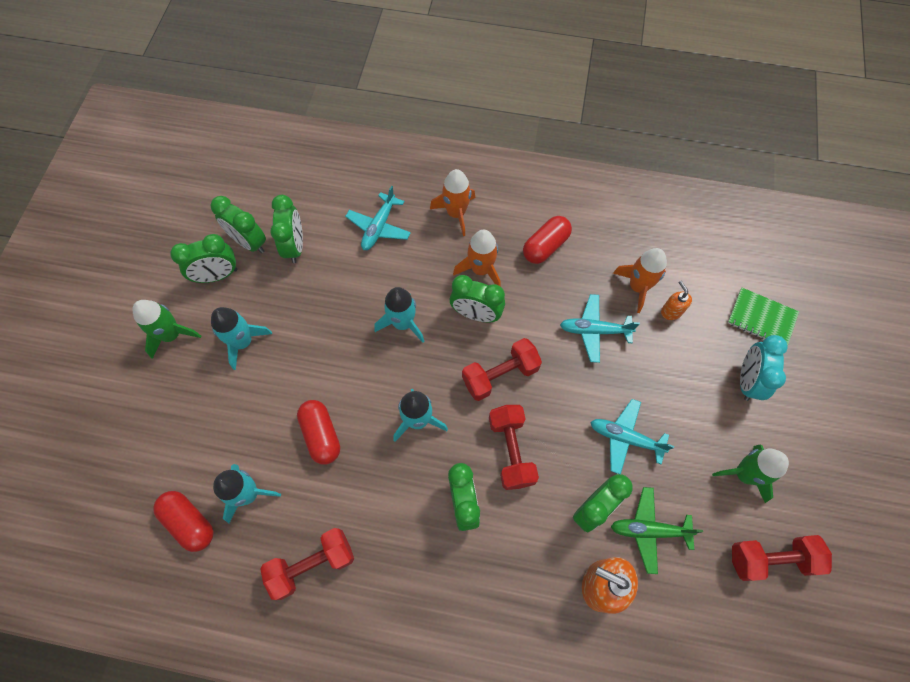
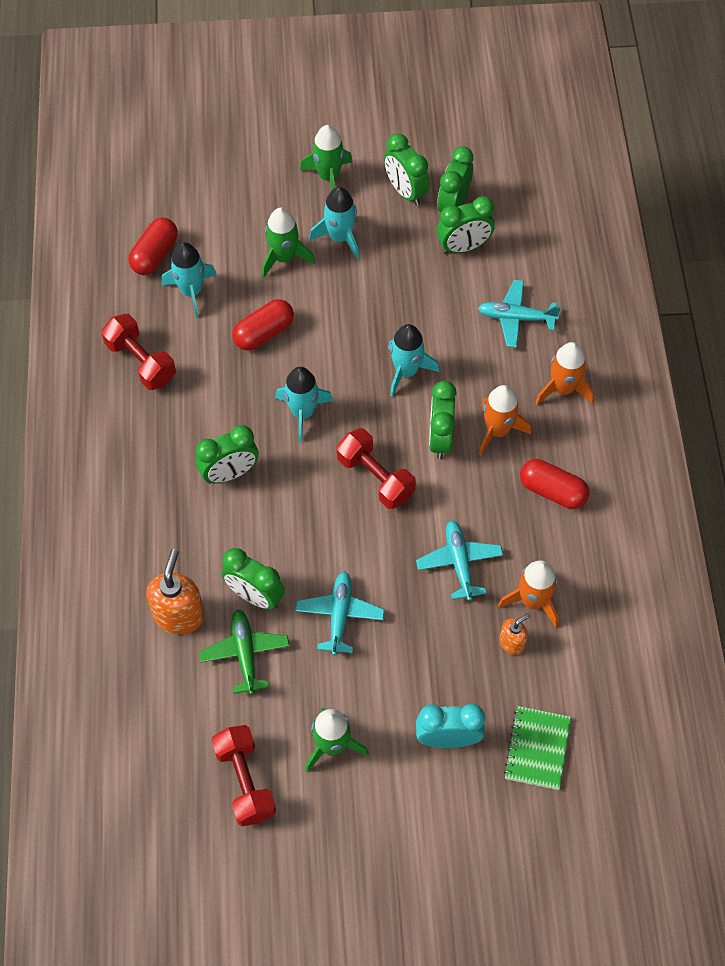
camera: 75 degrees right, 5 degrees down
(245, 396) = (284, 258): none -> green rocket
(511, 450) = (294, 506): red dumbbell -> none

